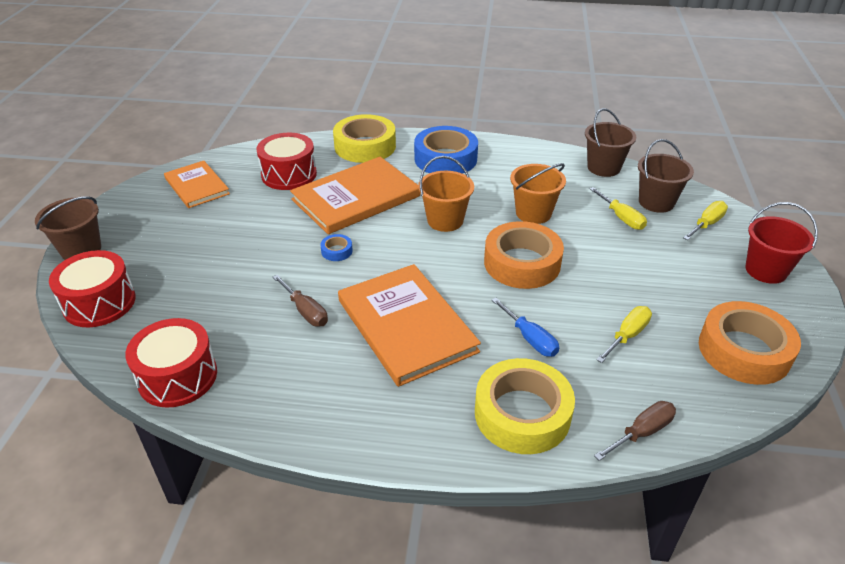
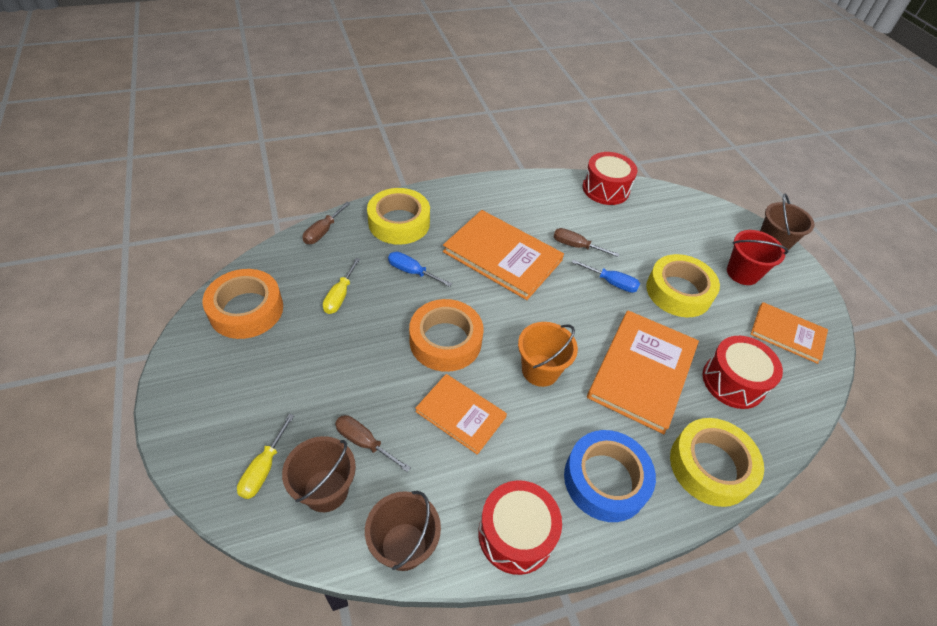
camera: 150 degrees right, 10 degrees up
(99, 303) = (704, 214): red drum -> red drum (516, 534)
(248, 238) = (678, 291): none -> yellow tape
(307, 264) = (611, 283): none -> blue screwdriver
(337, 251) = (602, 302): blue tape -> none
(533, 213) = (461, 414): orange bucket -> orange book
(621, 218) = (364, 442): yellow screwdriver -> brown screwdriver
(766, 270) = (207, 411): red bucket -> red bucket (742, 273)

